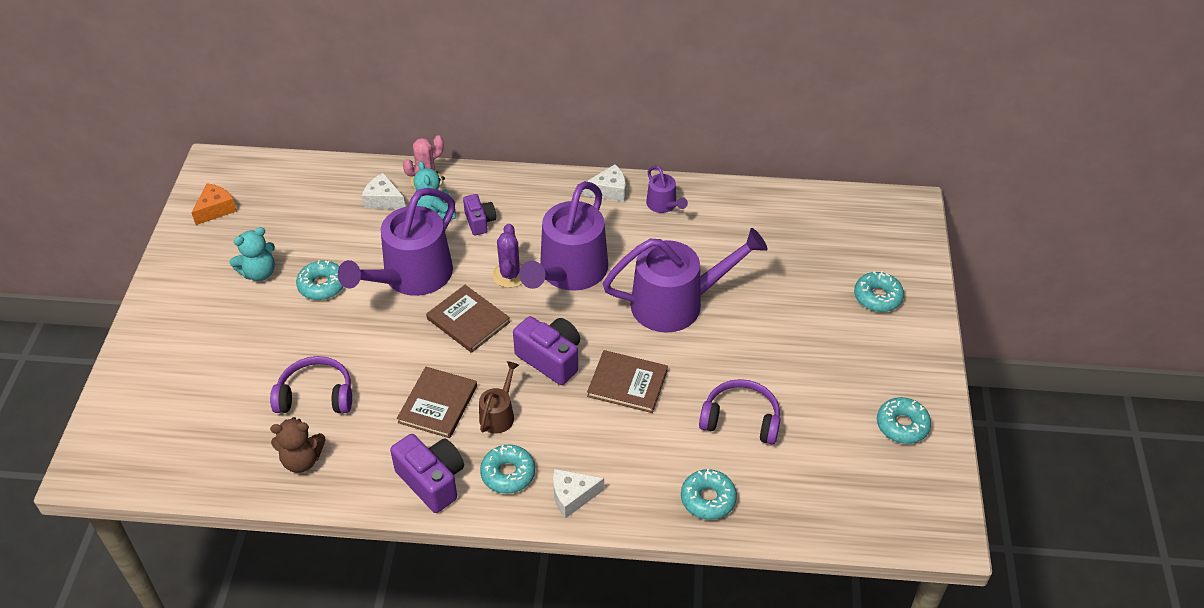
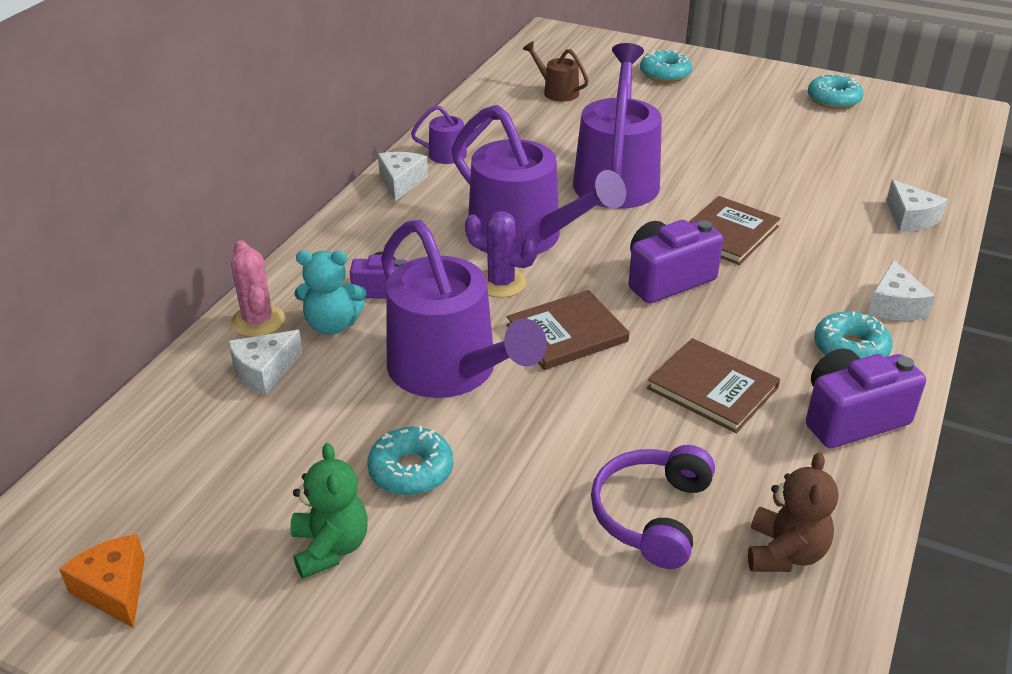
camera: 70 degrees left, 10 degrees down
(259, 273) = (330, 547): turquoise teddy bear -> green teddy bear
(499, 415) = (748, 338): brown watering can -> brown watering can (557, 91)
(708, 499) = (910, 218): turquoise donut -> white cheese
(741, 419) = (803, 176): purple headphones -> none

